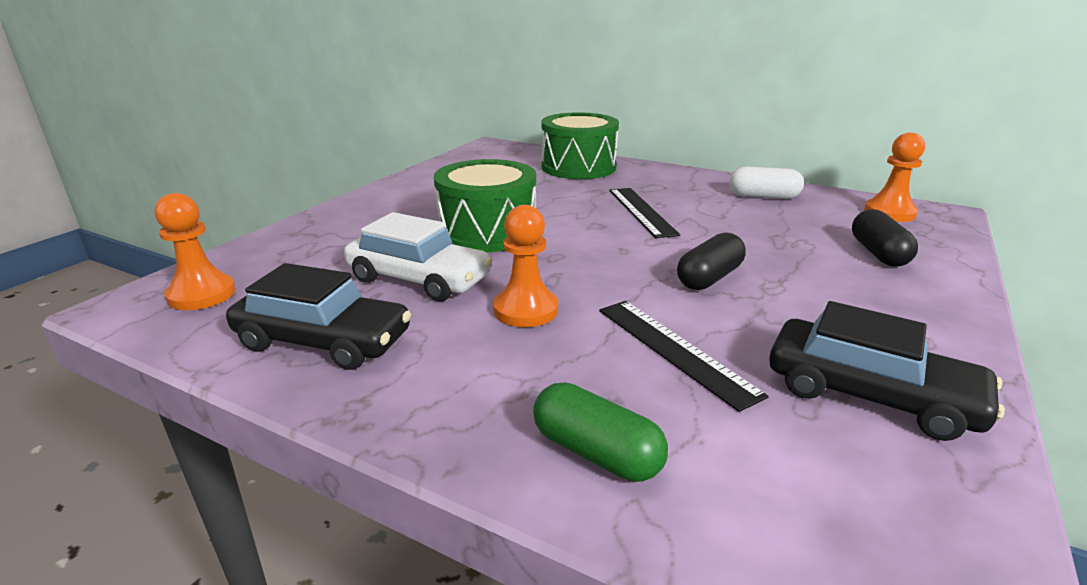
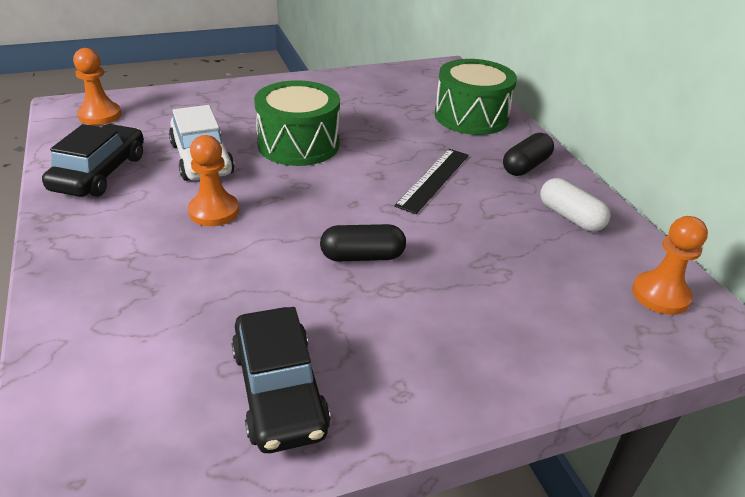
camera: 40 degrees right, 10 degrees up
(323, 341) = (100, 173): black car -> black car turned 135 degrees counterclockwise
(596, 453) = (92, 308): green capsule -> none
(674, 350) = (236, 286): black ruler -> none
(878, 253) = (544, 319): black capsule -> black capsule (526, 166)

